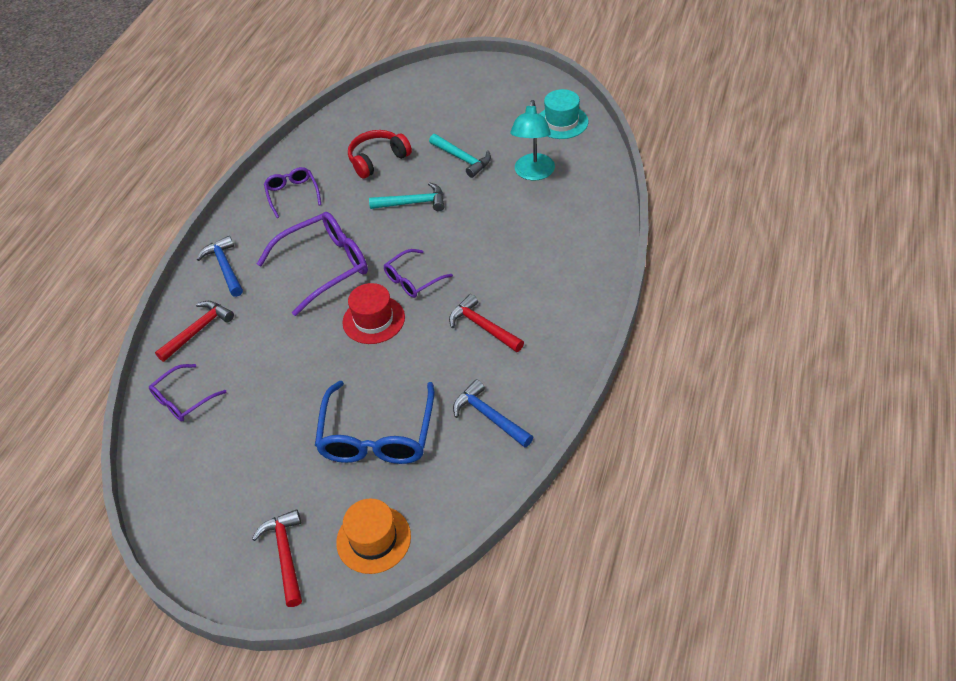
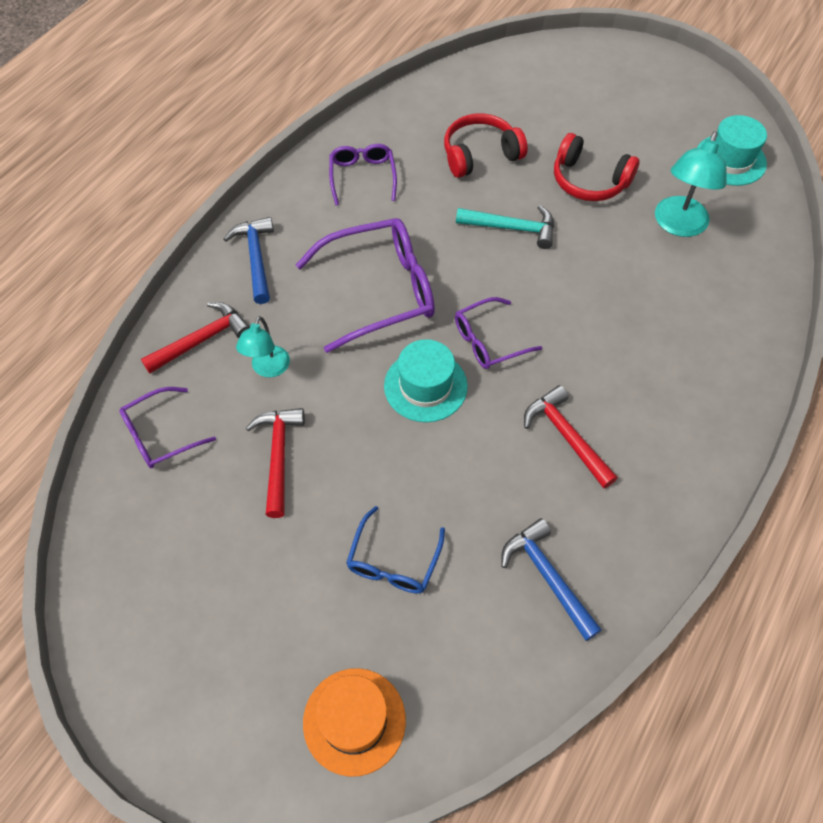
camera: 10 degrees right, 10 degrees up
(253, 337) = (268, 369): none -> turquoise lamp
(285, 555) = (235, 708): red hammer -> red hammer (278, 456)
(373, 320) = (425, 386): red hat -> turquoise hat
(377, 435) = (394, 561): blue glasses -> blue glasses, size x0.56
(462, 159) = (589, 181): turquoise hammer -> red headphones

